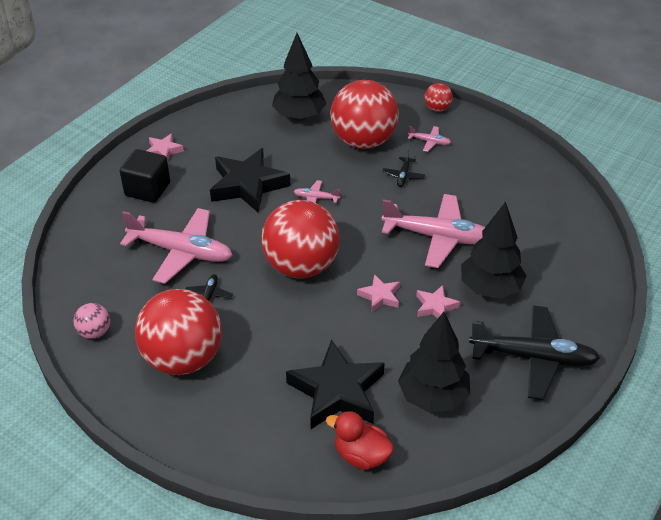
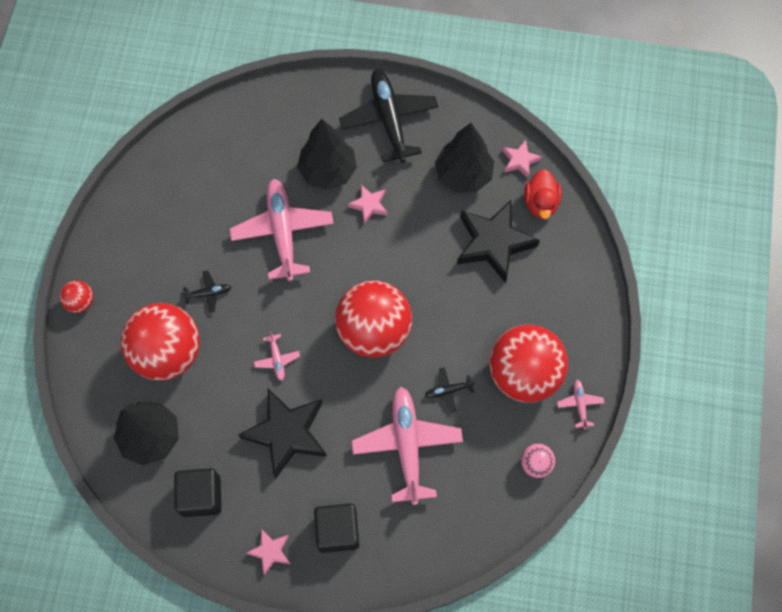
camera: 115 degrees left, 25 degrees up
(234, 129) = (201, 496): none -> black cube
(380, 296) = (378, 252): pink star -> pink star (520, 160)
(429, 142) = (143, 289): pink plane -> pink plane (579, 404)

